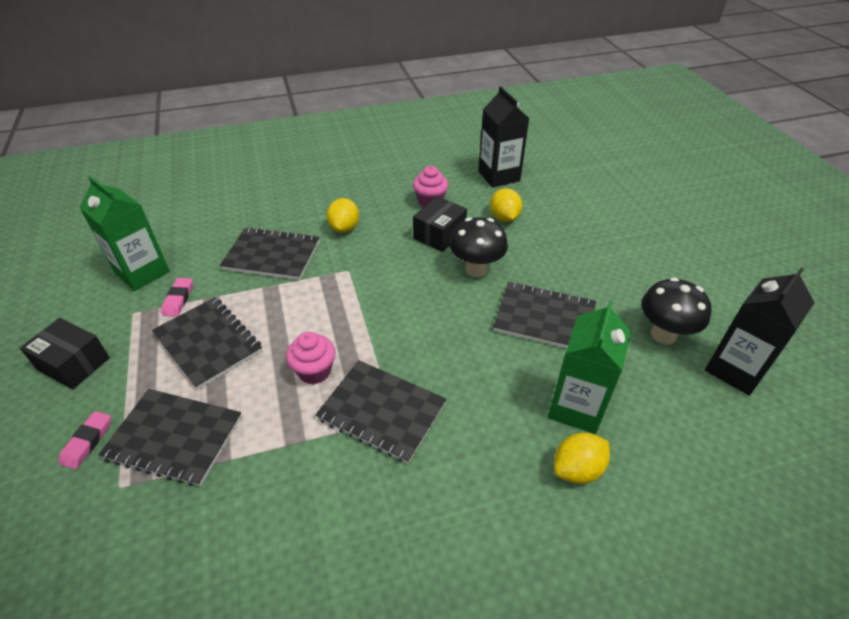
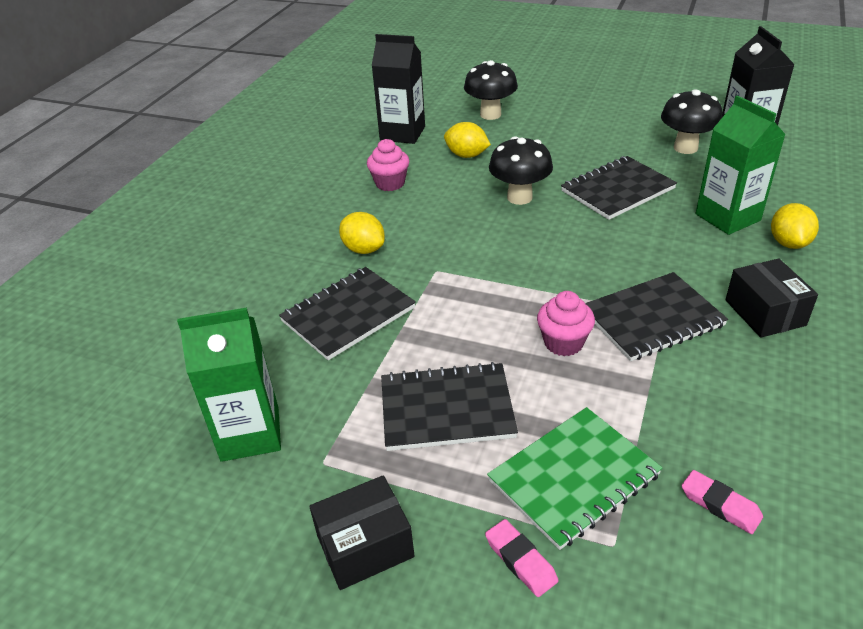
camera: 50 degrees left, 5 degrees down
(174, 438) = (574, 478): black notebook -> green notebook
(178, 299) = (342, 413): pink eraser -> pink eraser (720, 505)
(439, 234) = (447, 198): black box -> black box (765, 312)
(576, 202) = (490, 114): none -> black mushroom

